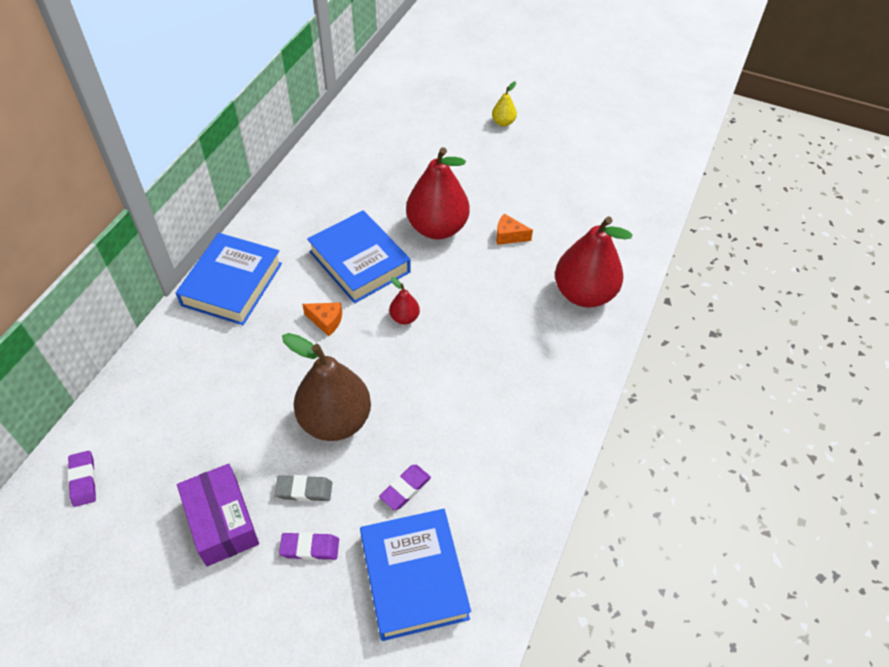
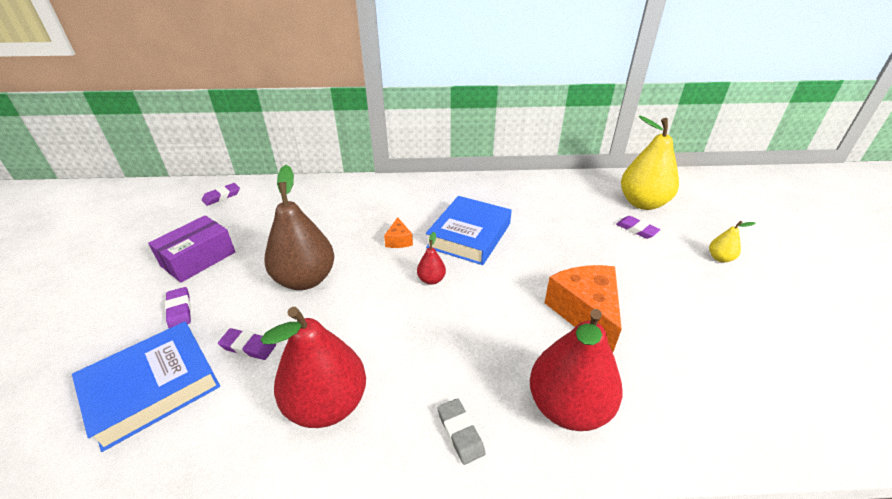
camera: 65 degrees right, 15 degrees down
(232, 284) = (402, 190): blue book -> none
(304, 490) = (233, 287): grey eraser -> grey eraser (460, 433)
(404, 117) = (642, 203): none -> yellow pear
(436, 145) = (636, 229): none -> purple eraser
(437, 228) = (545, 263): red pear -> red pear (327, 404)
(509, 236) = (585, 313): orange cheese -> orange cheese, size x2.14

